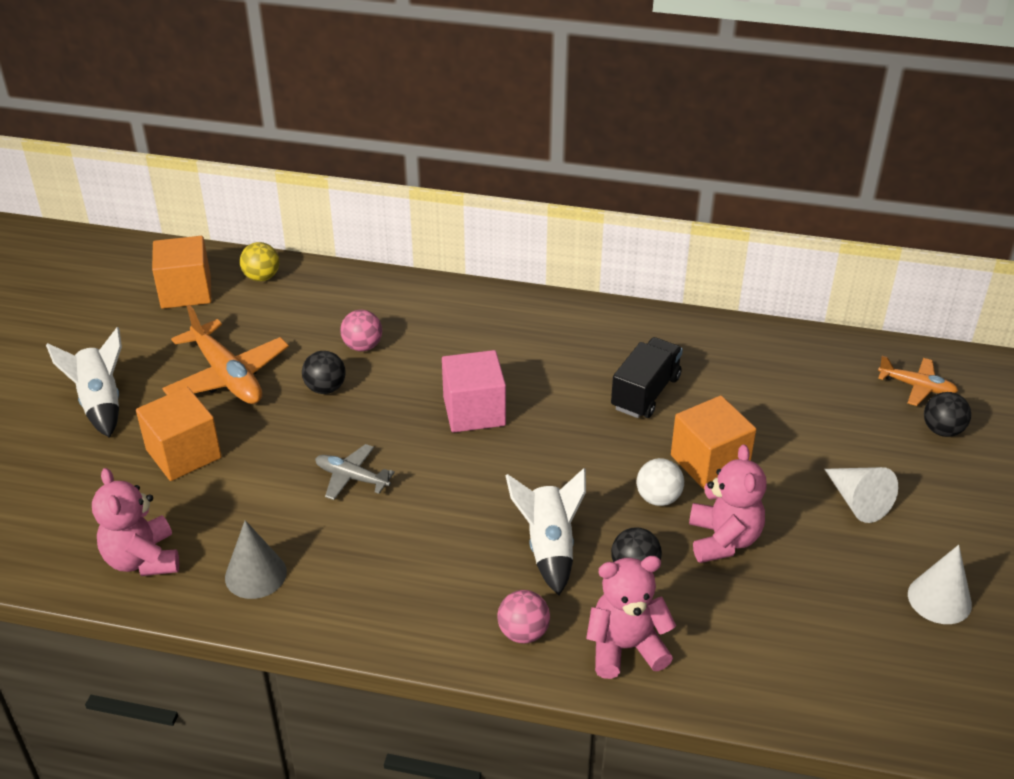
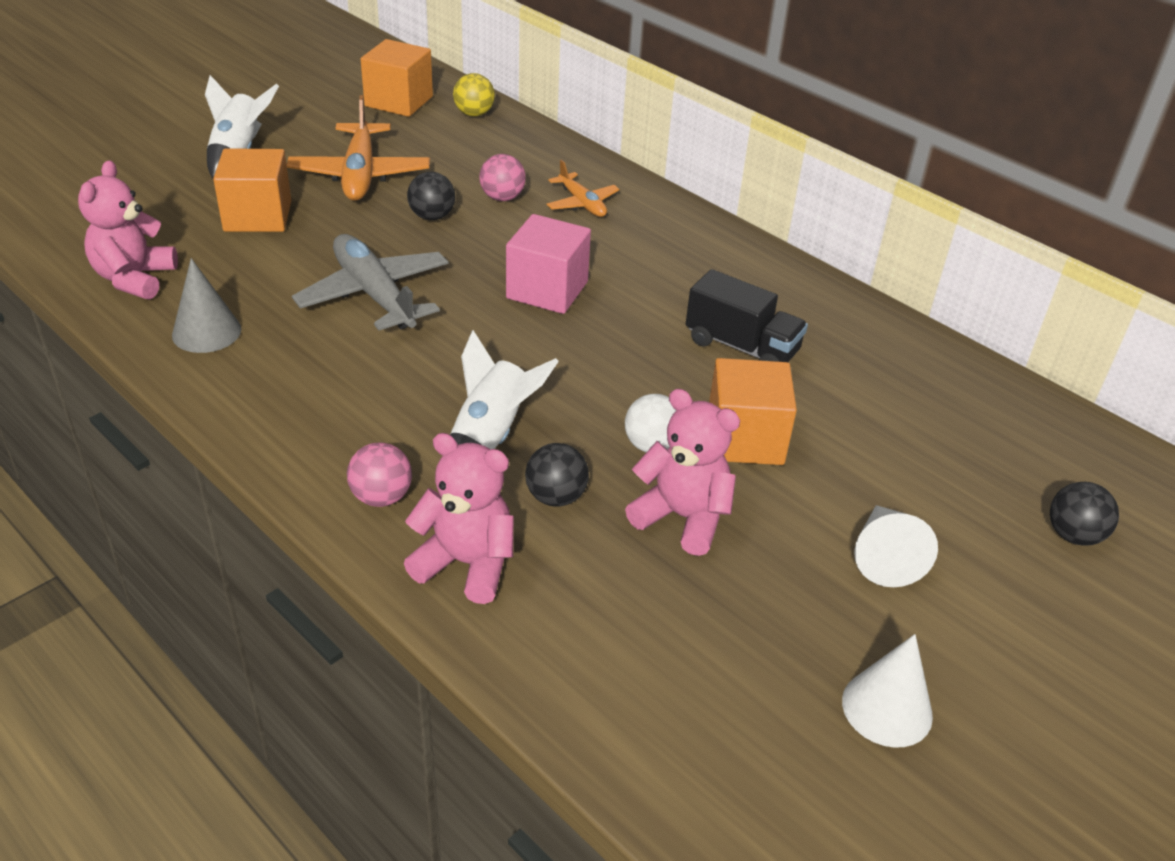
camera: 30 degrees right, 0 degrees up
(351, 478) = (374, 294): grey plane -> grey plane, size x1.77
(645, 393) = (741, 347): black truck -> black truck turned 60 degrees clockwise
(723, 540) = (682, 517): pink teddy bear -> pink teddy bear turned 90 degrees counterclockwise
(917, 387) = (1084, 477): orange plane -> orange plane (582, 203)

